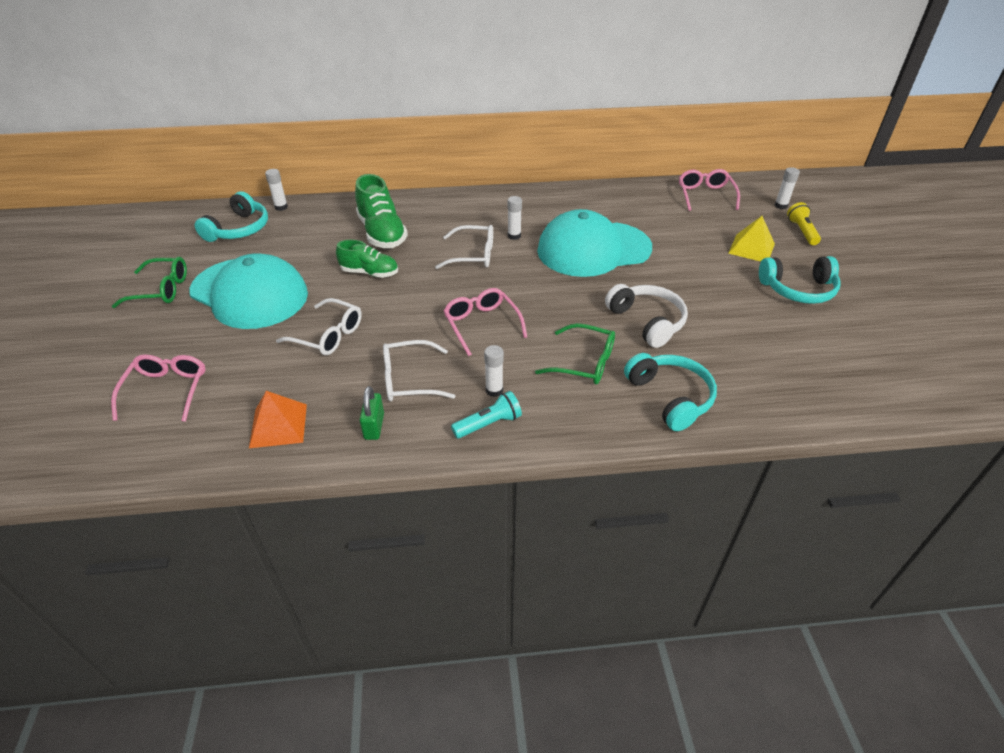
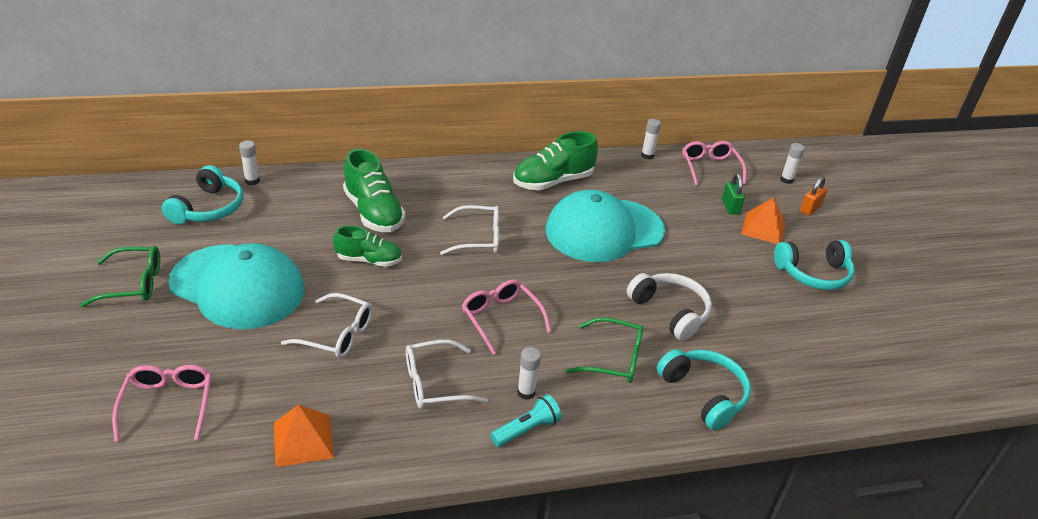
camera: 10 degrees left, 5 degrees down
(374, 426) = (407, 437): green padlock -> green padlock (730, 207)
(514, 236) = (518, 215): white glue stick -> white glue stick (647, 156)
(551, 207) = (552, 182): none -> green shoe
(751, 248) = (763, 228): yellow pyramid -> orange pyramid
(801, 231) = (810, 209): yellow flashlight -> orange padlock

